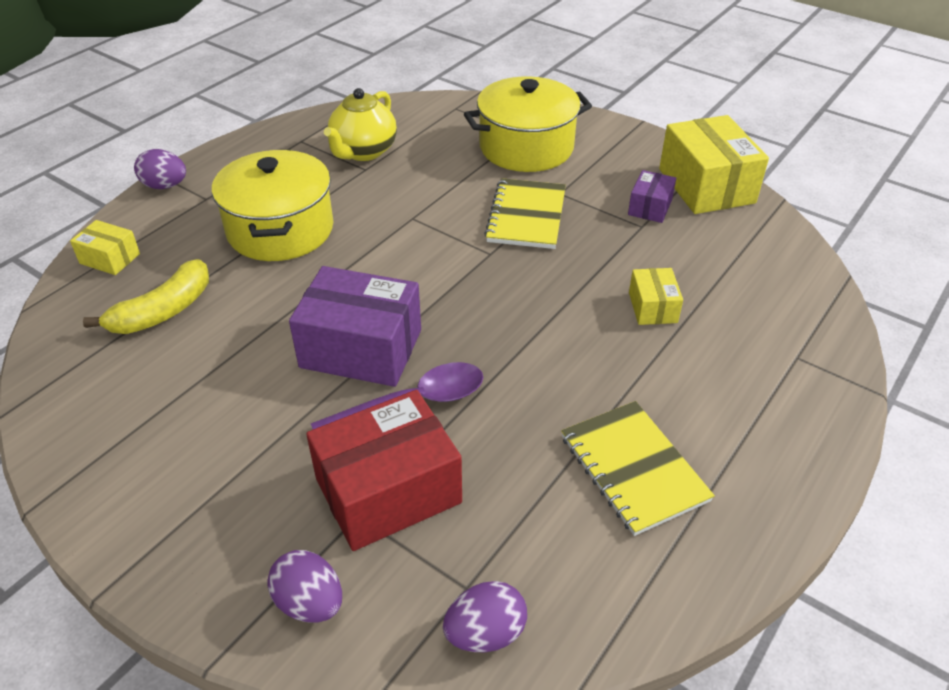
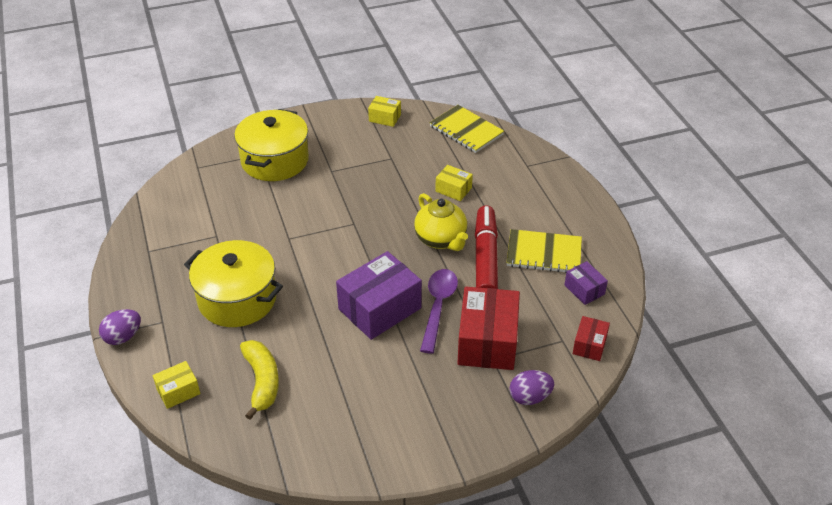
camera: 55 degrees left, 0 degrees up
(363, 152) = (196, 228): yellow teapot -> yellow teapot (441, 240)
(485, 633) = (589, 345): purple egg -> red box
(526, 216) = (337, 193): yellow notebook -> yellow notebook (466, 130)
(554, 406) = (485, 258): none -> red marker
(650, 207) = (380, 146): purple box -> purple box (584, 290)
(706, 186) = (385, 118): yellow box -> yellow box, size x0.50

